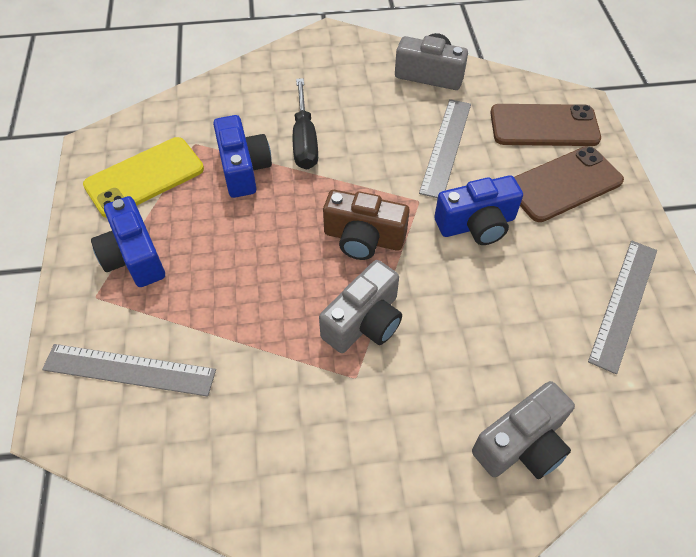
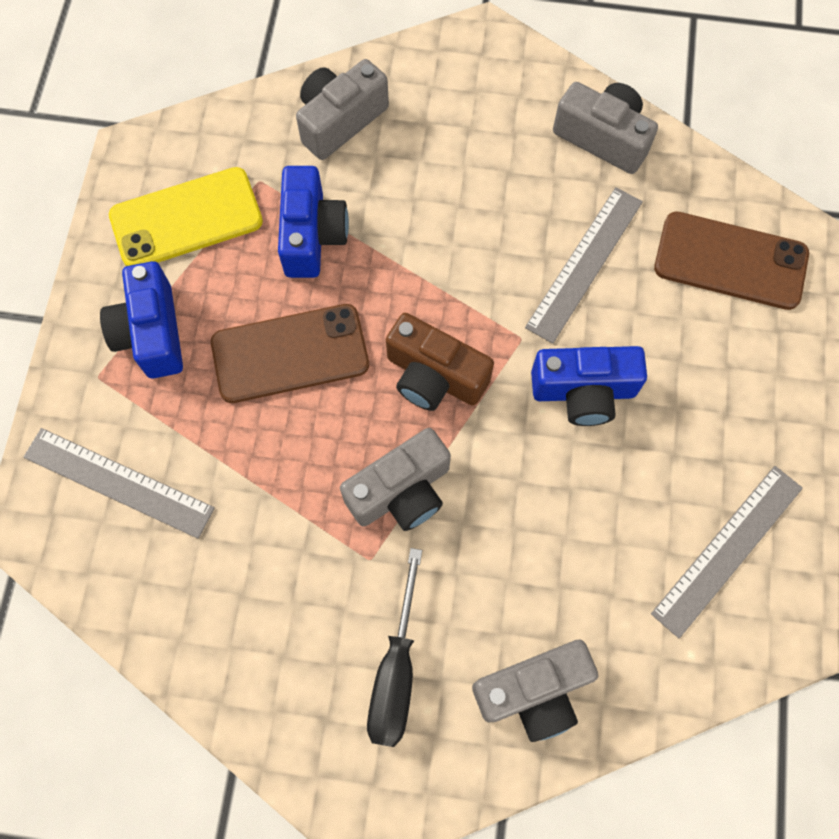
camera: 15 degrees right, 15 degrees up
(244, 98) = (340, 121): none -> grey camera
(304, 140) = (401, 209): black screwdriver -> black screwdriver (396, 671)
(563, 184) = (721, 359): brown phone -> brown phone (290, 354)

